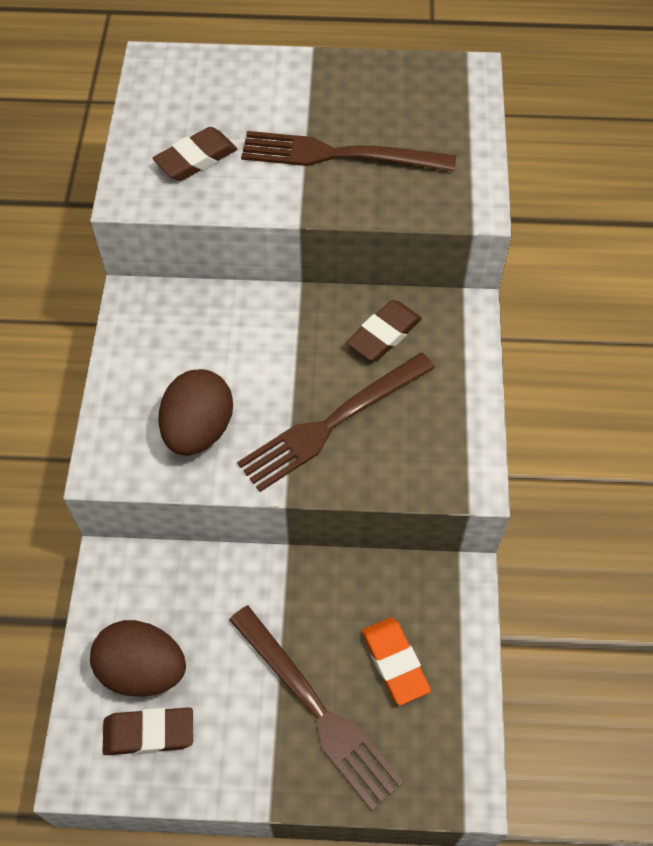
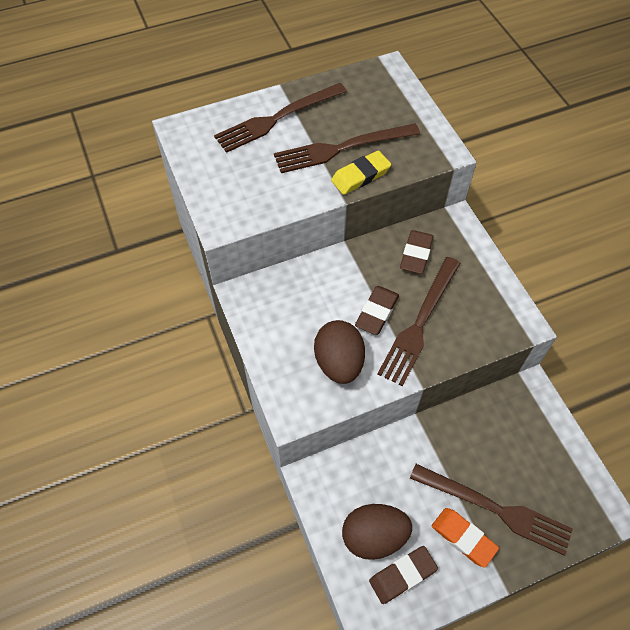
camera: 25 degrees left, 0 degrees up
(196, 159) = (251, 183): brown eraser -> brown eraser (376, 312)
(281, 89) = (277, 118): none -> brown fork
(341, 198) = (360, 176): none -> yellow eraser
(394, 662) = (523, 457): orange eraser -> orange eraser (463, 538)

